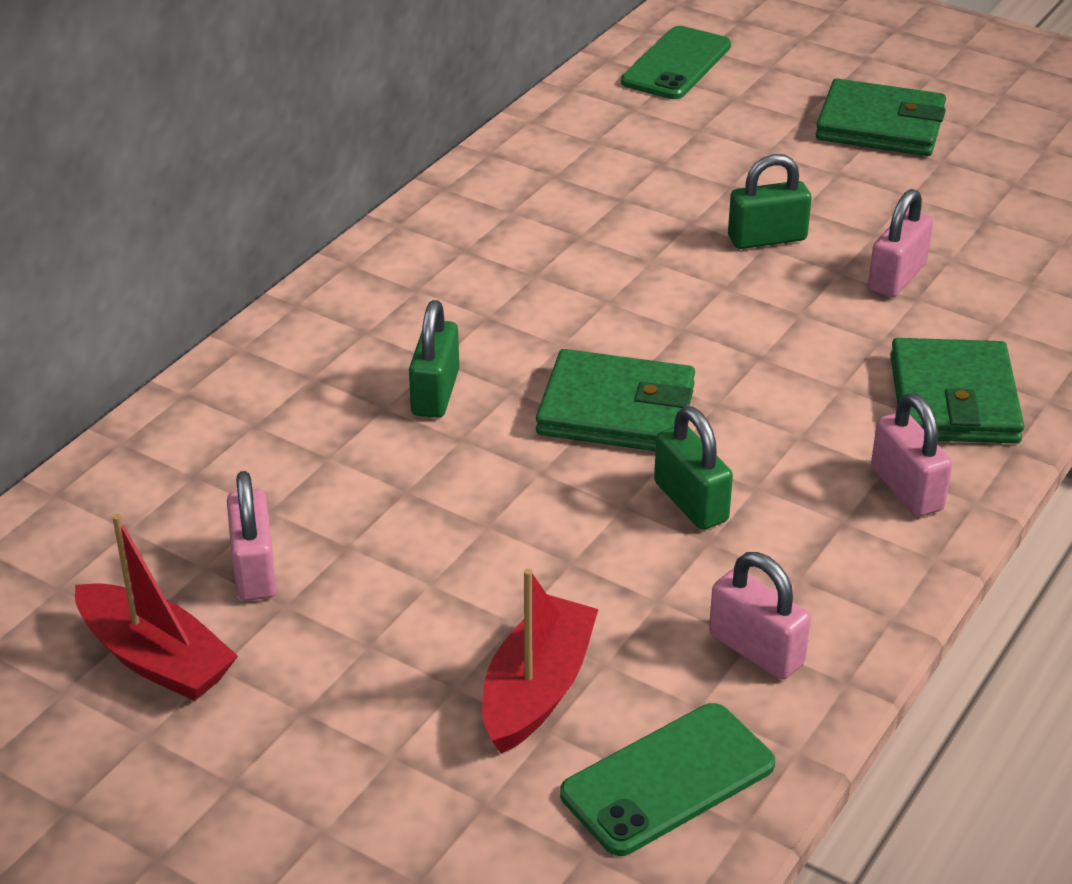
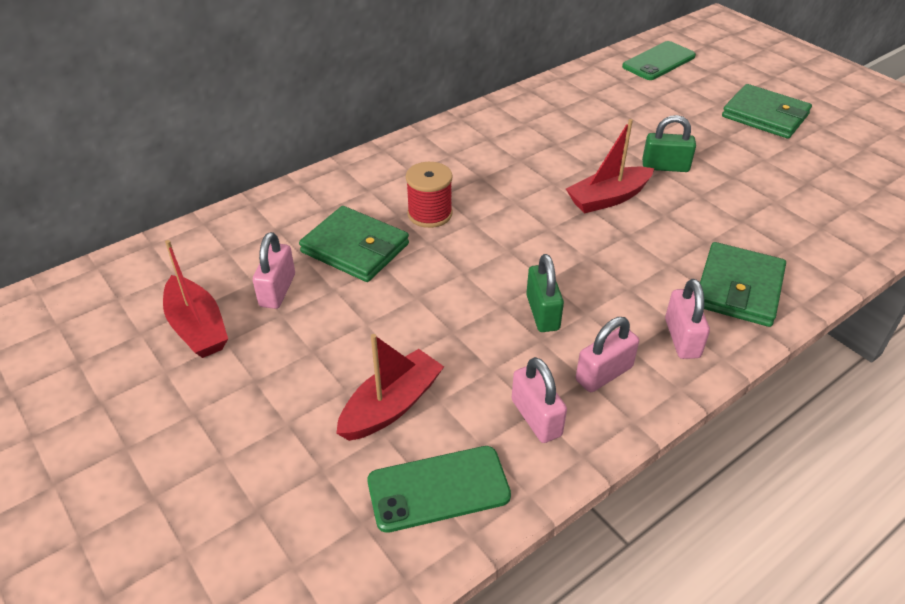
camera: 20 degrees right, 5 degrees up
(435, 393) = (430, 214): green padlock -> red spool
(616, 410) = (526, 247): green wallet -> green wallet (355, 248)
(704, 307) = (608, 198): none -> red boat
(897, 277) = (735, 205): pink padlock -> pink padlock (604, 374)

